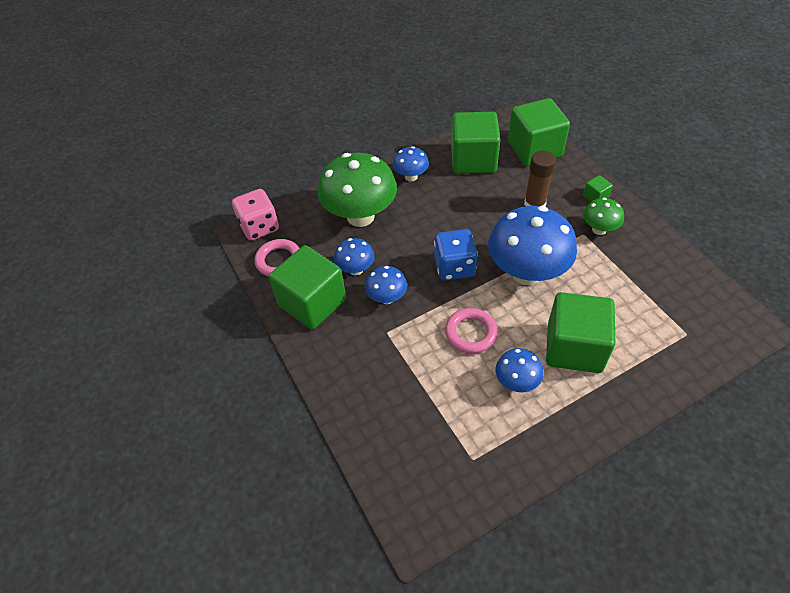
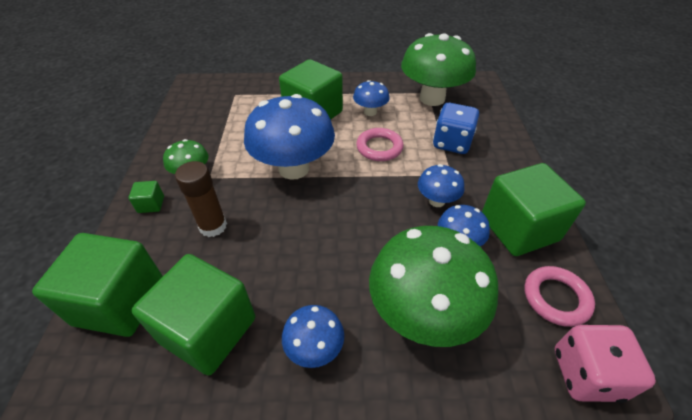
camera: 155 degrees left, 5 degrees down
(454, 267) = (352, 200): blue dice -> blue dice (451, 143)
(461, 448) = (432, 98): none -> green mushroom

